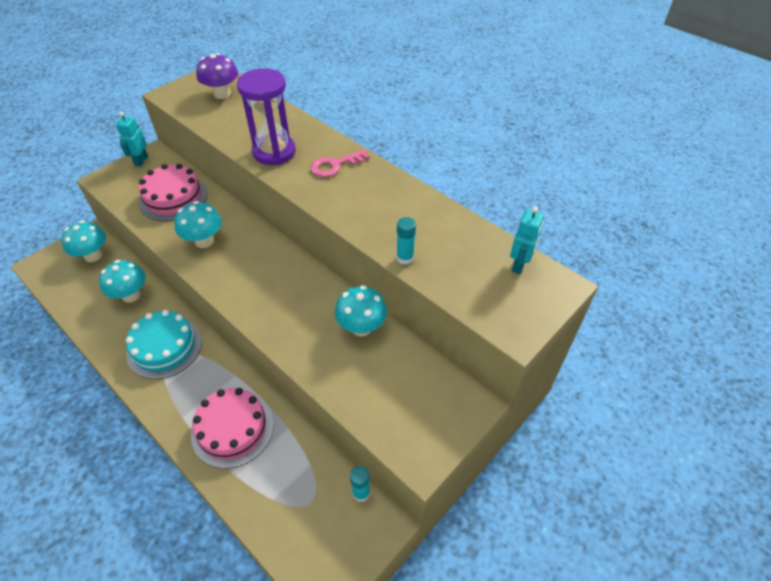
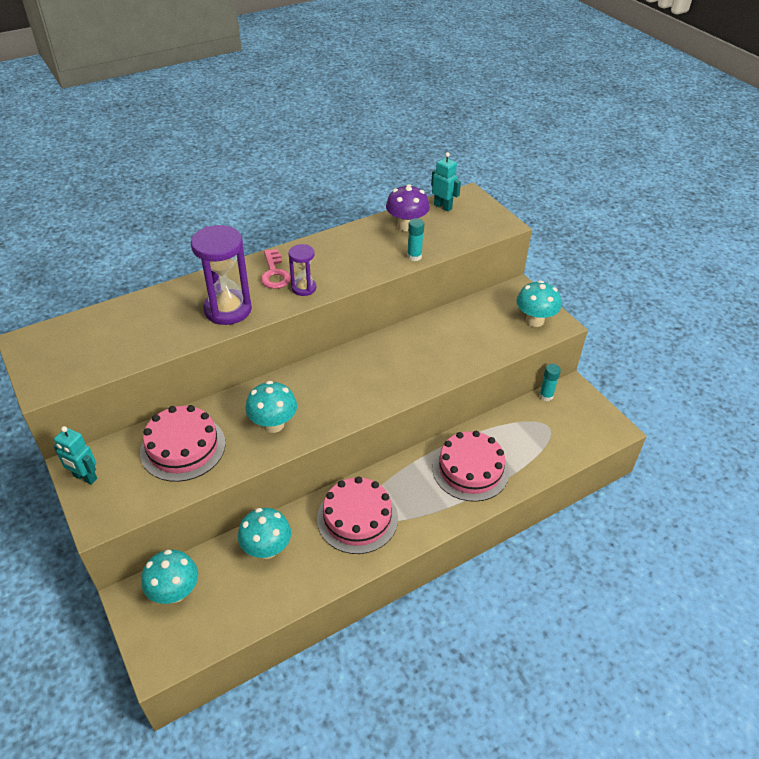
camera: 75 degrees left, 5 degrees down
(164, 347) = (357, 518): turquoise cake -> pink cake
(222, 94) = (84, 338): purple mushroom -> purple mushroom (406, 226)
(319, 188) = (304, 288): none -> purple hourglass
(361, 327) = (431, 330): turquoise mushroom -> turquoise mushroom (534, 320)

